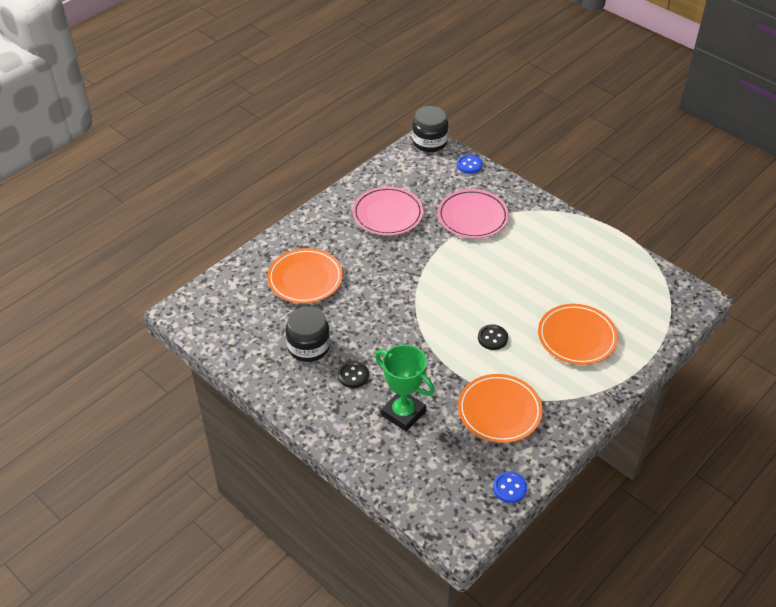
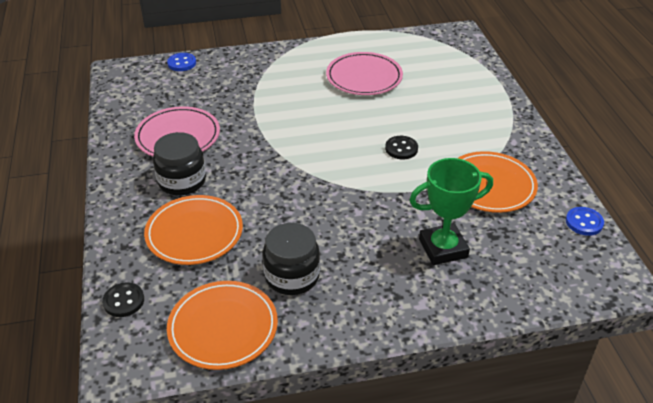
camera: 55 degrees left, 5 degrees down
(353, 375) = (363, 261): black button -> black button (123, 301)
(429, 142) = (122, 70): black jar -> black jar (182, 181)
(472, 217) = (246, 91): pink plate -> pink plate (364, 77)
(577, 337) = (444, 104): orange plate -> orange plate (223, 328)

